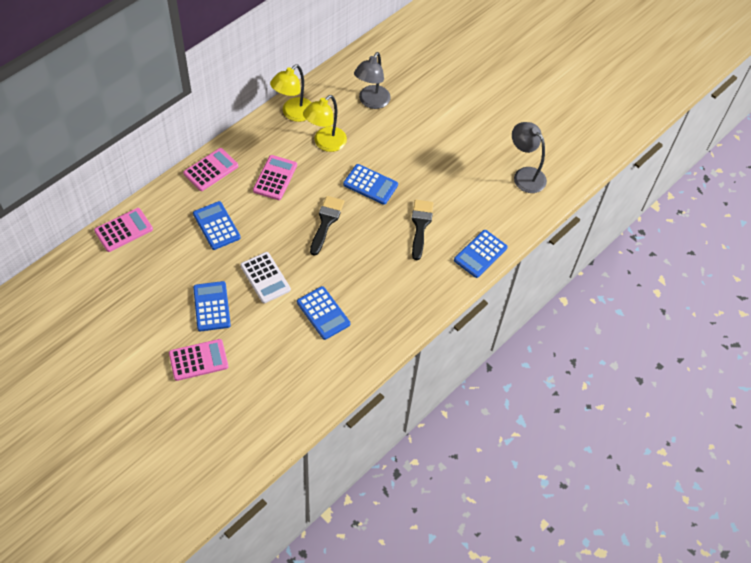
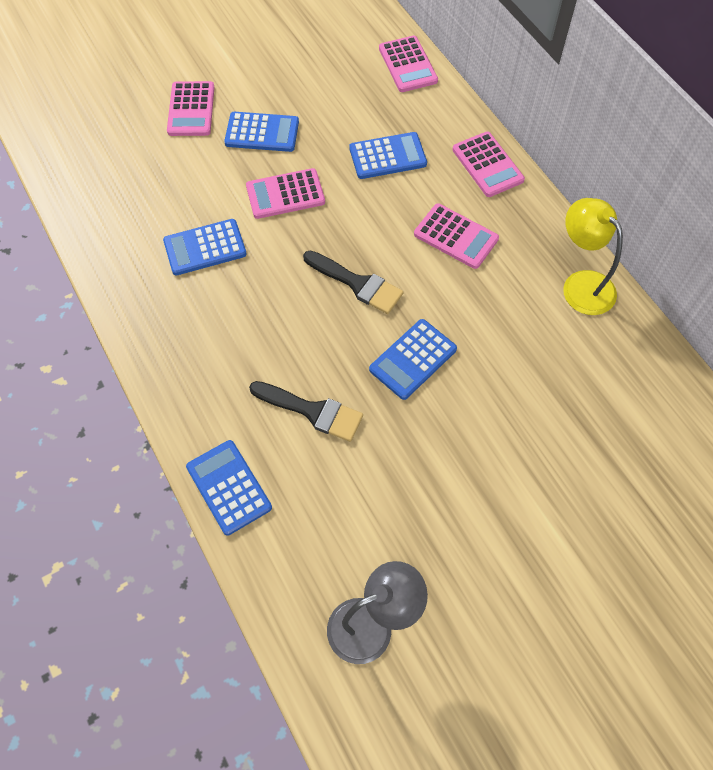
camera: 110 degrees right, 5 degrees up
(265, 278) = (285, 194): white calculator -> pink calculator
(325, 143) = (511, 315): yellow lamp -> none
(371, 102) = (593, 404): grey lamp -> none

